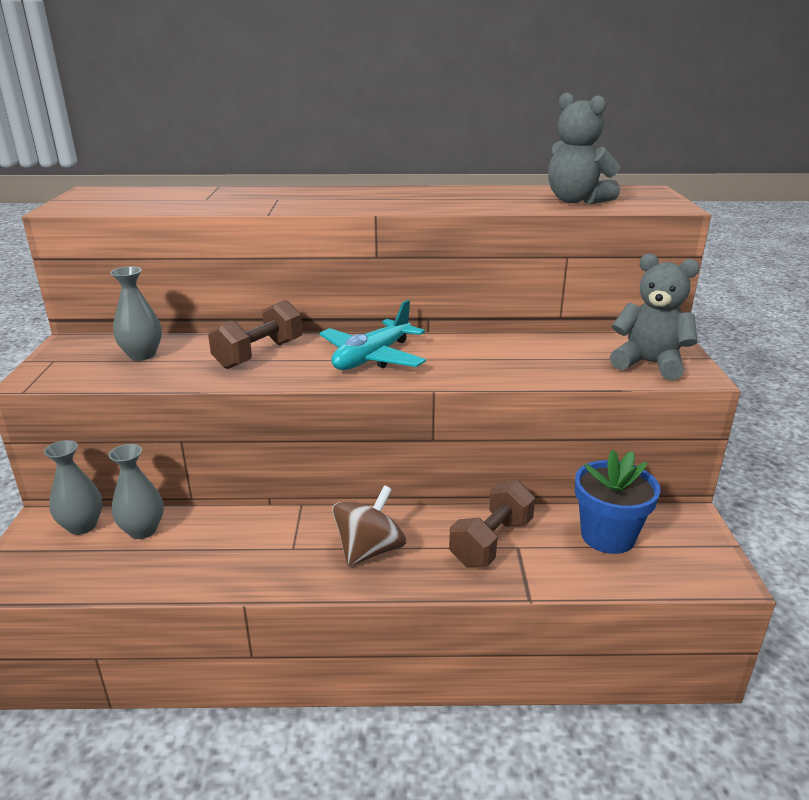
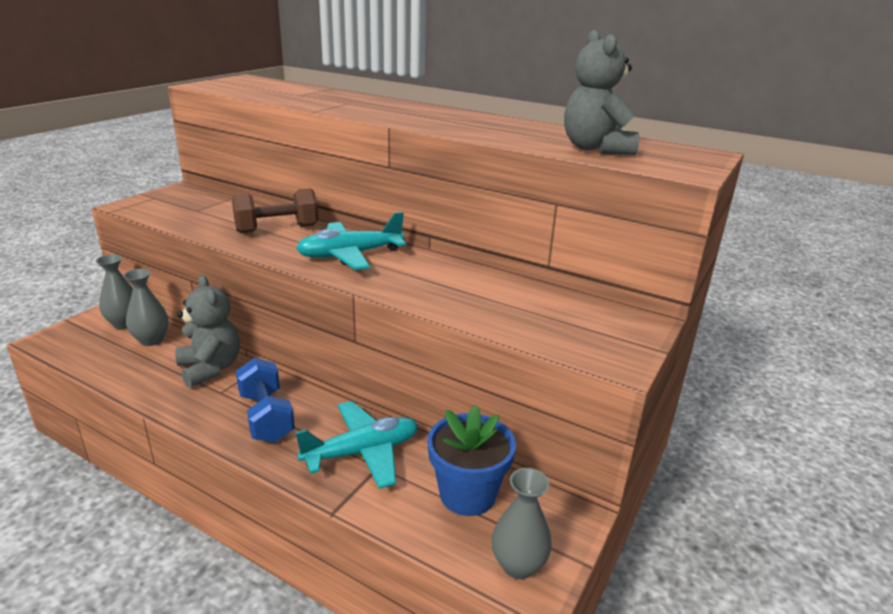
camera: 30 degrees right, 0 degrees up
(142, 355) = (207, 208): grey vase -> grey vase (518, 565)
(369, 550) = (266, 417): brown spinning top -> blue dumbbell
(491, 542) = (362, 452): brown dumbbell -> turquoise plane
(649, 363) = (586, 335): grey teddy bear -> grey teddy bear (210, 368)

